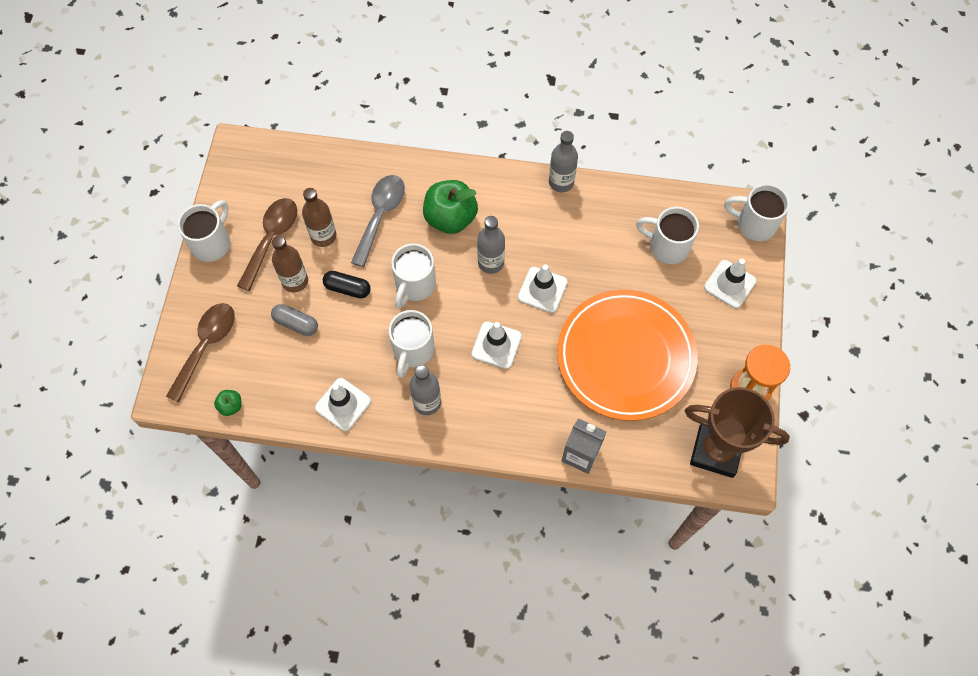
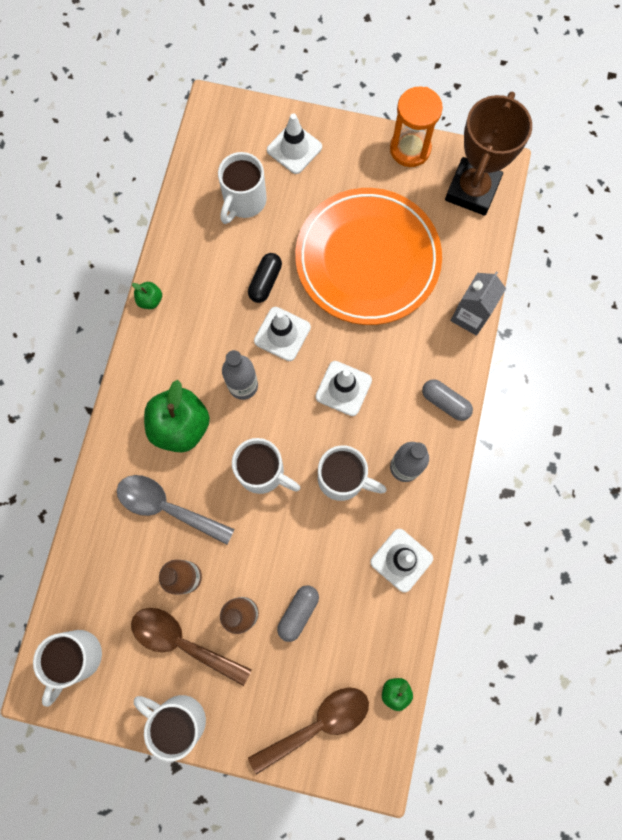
camera: 85 degrees left, 10 degrees up
(206, 346) = (318, 724): brown spoon -> brown spoon turned 120 degrees clockwise
(347, 288) = (259, 550): black capsule -> black capsule (265, 282)
(491, 435) = (445, 402): none -> grey capsule
(561, 182) = (150, 300): grey bottle -> green apple
(754, 224) = (228, 114): white mug -> white mug (77, 657)

